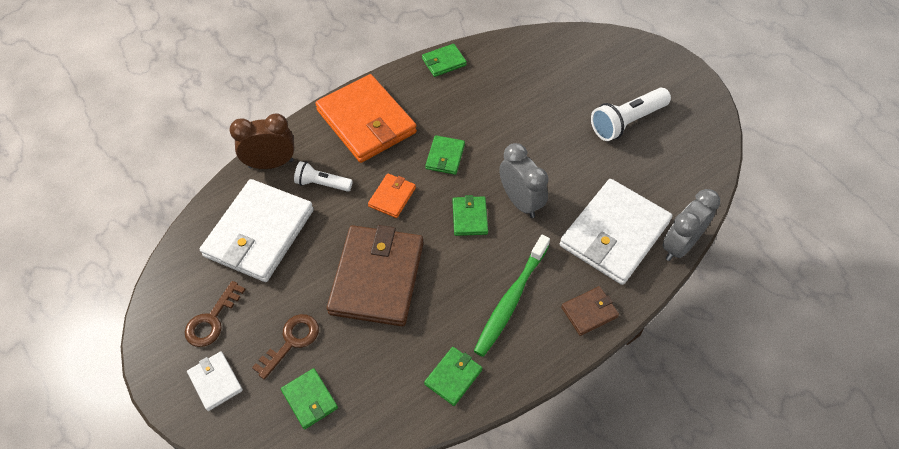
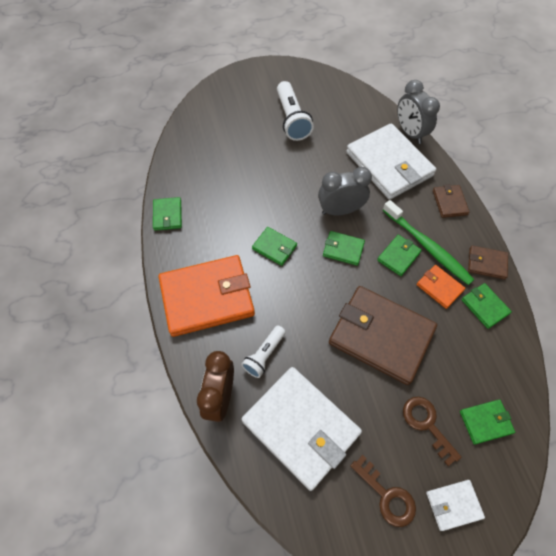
camera: 70 degrees left, 5 degrees up
(392, 197) = (301, 300): orange wallet -> orange wallet (439, 287)
(484, 273) = (398, 256): none -> green wallet
(516, 370) = (486, 263): none -> brown wallet

